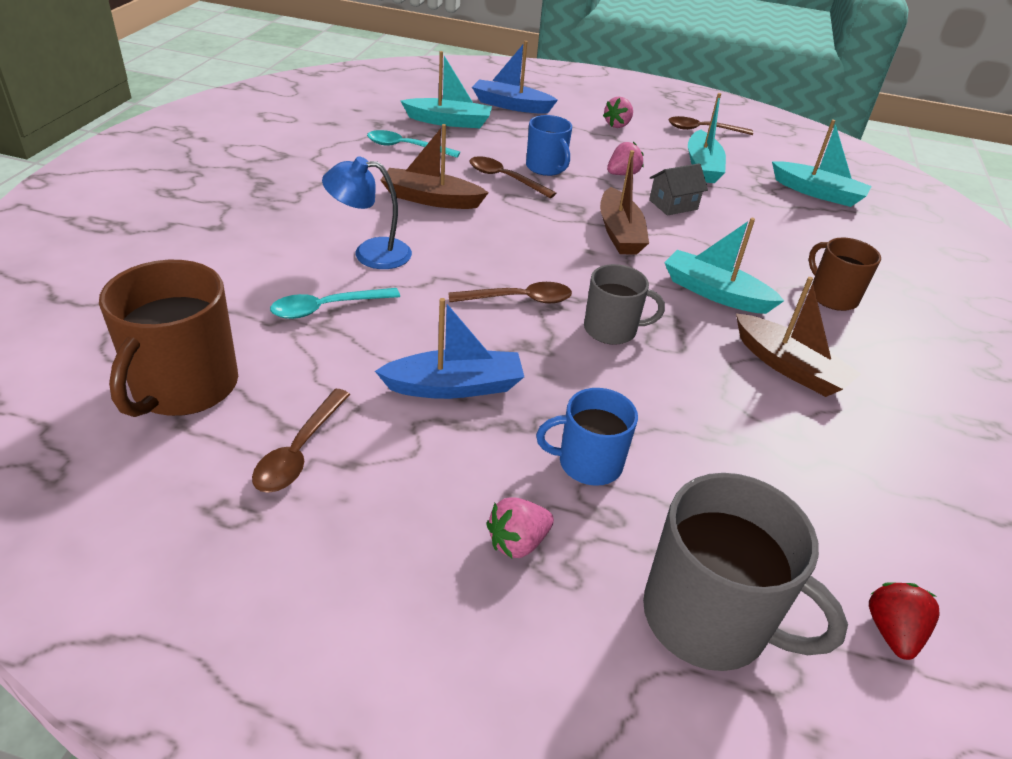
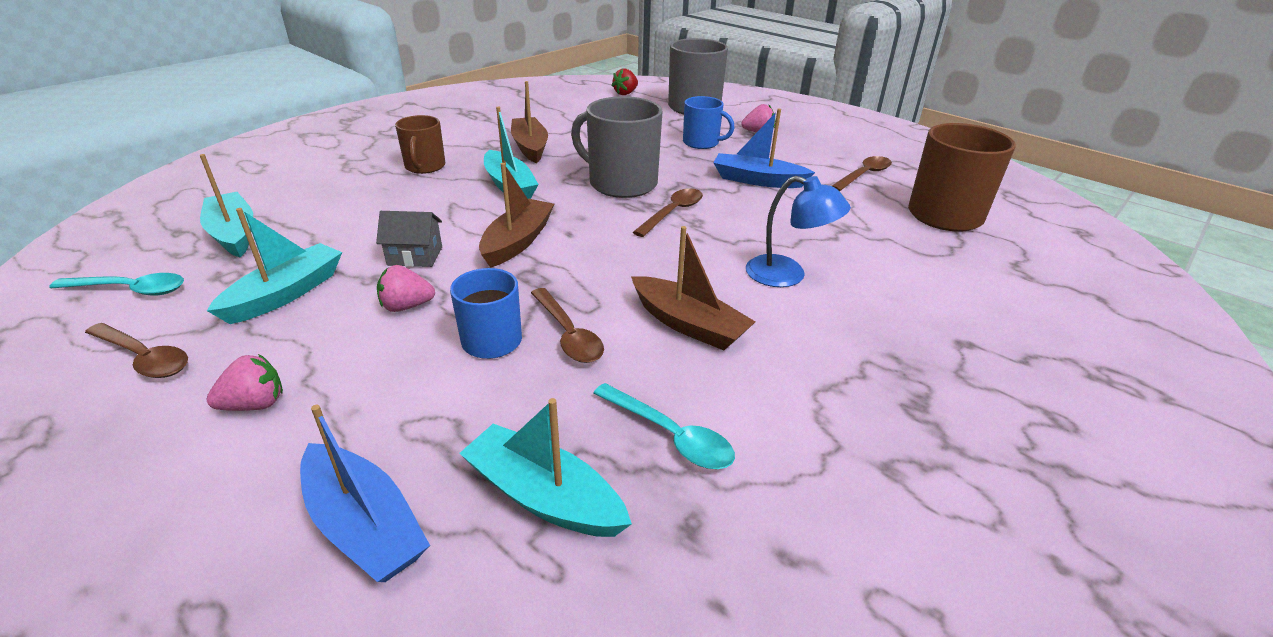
camera: 150 degrees left, 5 degrees down
(327, 308) = (839, 239): turquoise spoon -> turquoise spoon (130, 290)
(519, 299) = (673, 213): brown spoon -> brown spoon turned 105 degrees clockwise
(612, 329) = (621, 183): grey mug -> grey mug, size x1.65

